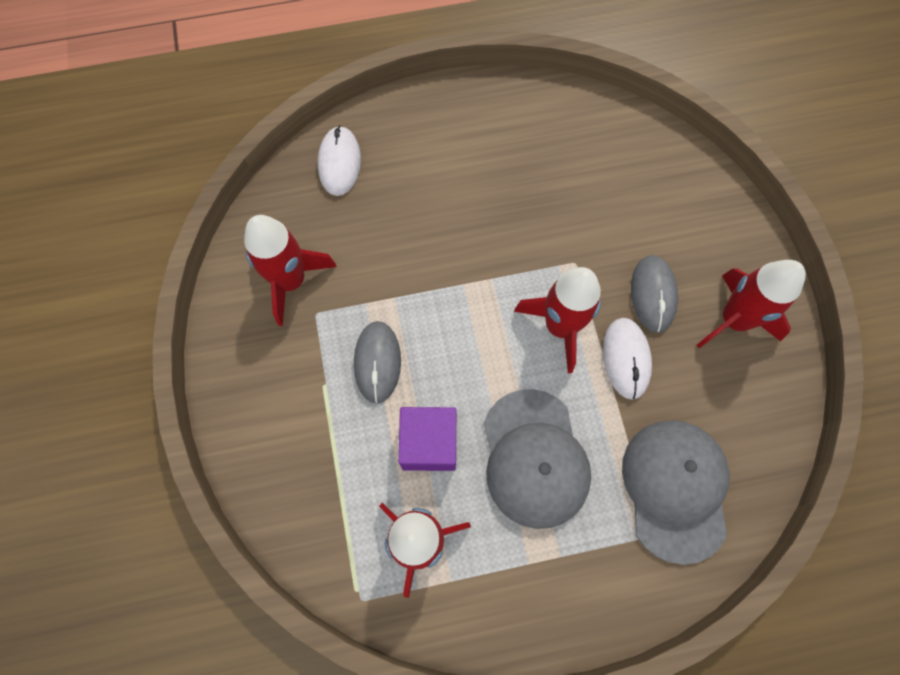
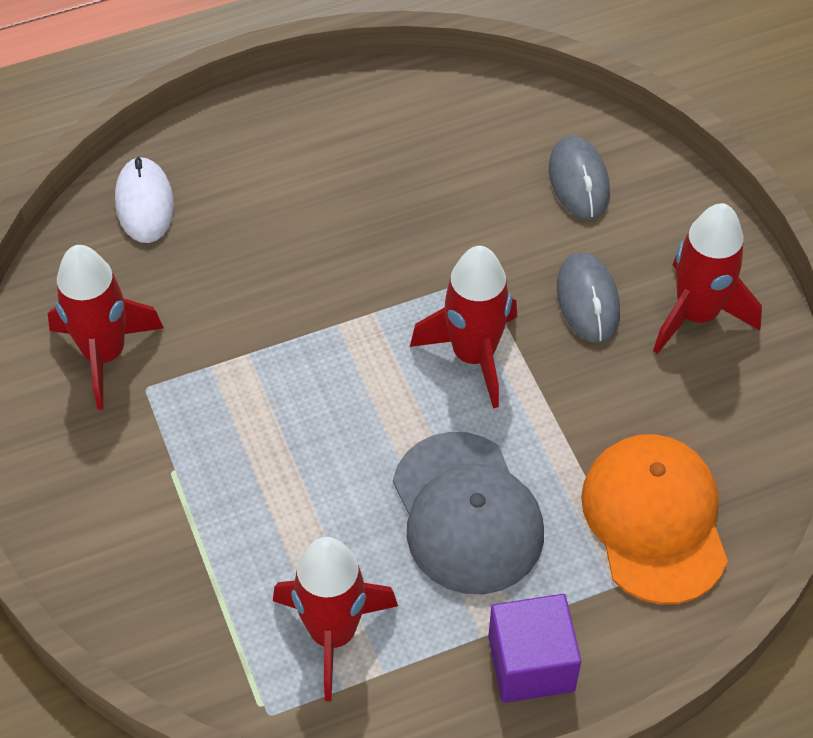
camera: 10 degrees left, 15 degrees down
(377, 362) = (240, 433): grey mouse -> grey mouse (579, 181)
(429, 444) = (325, 518): purple cube -> purple cube (531, 663)
(626, 359) = (566, 380): white mouse -> none
(675, 489) = (654, 520): grey cap -> orange cap

